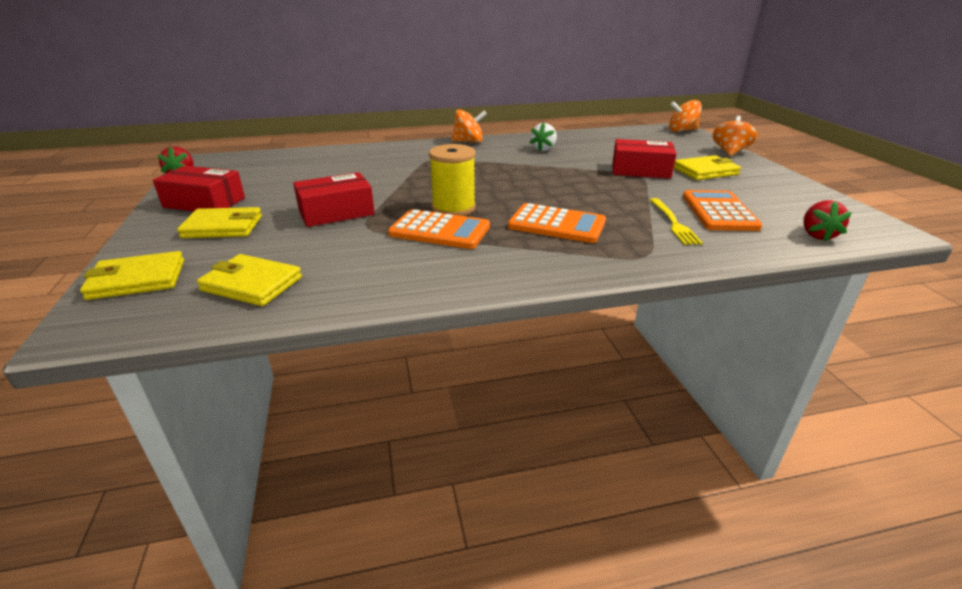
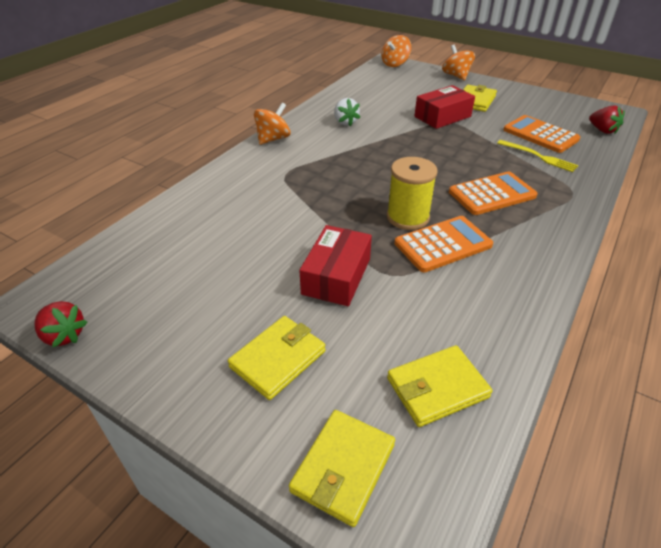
camera: 45 degrees left, 10 degrees up
(204, 202) = (187, 348): red box -> none

